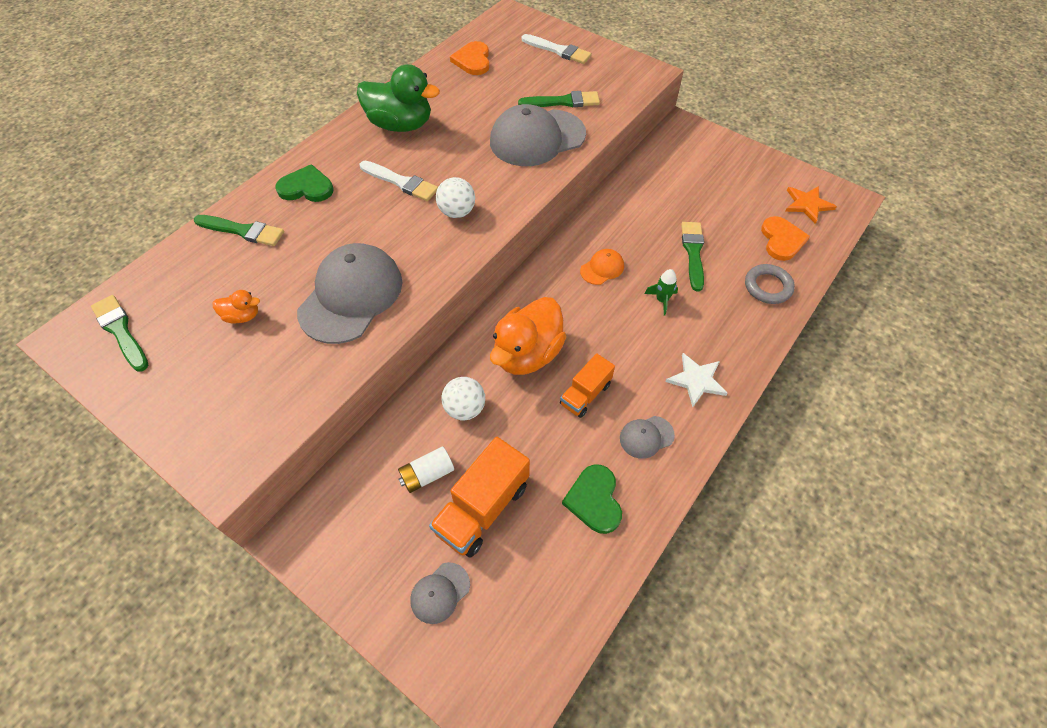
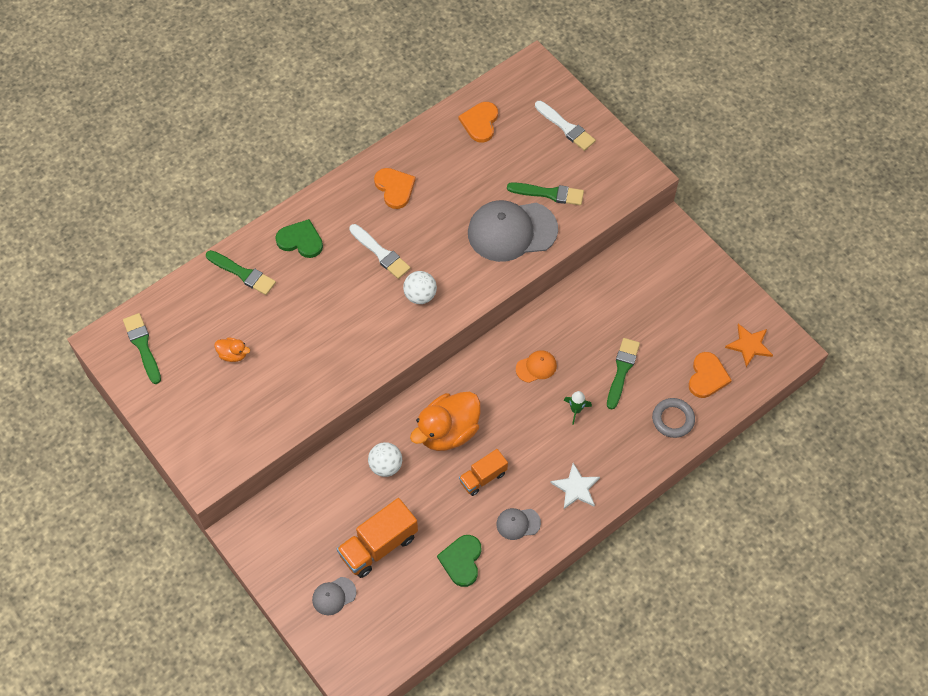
camera: 15 degrees right, 5 degrees up
(351, 296) = (318, 356): grey cap -> none
(401, 125) = (395, 188): green duck -> orange heart
(427, 474) = (344, 510): white battery -> none

